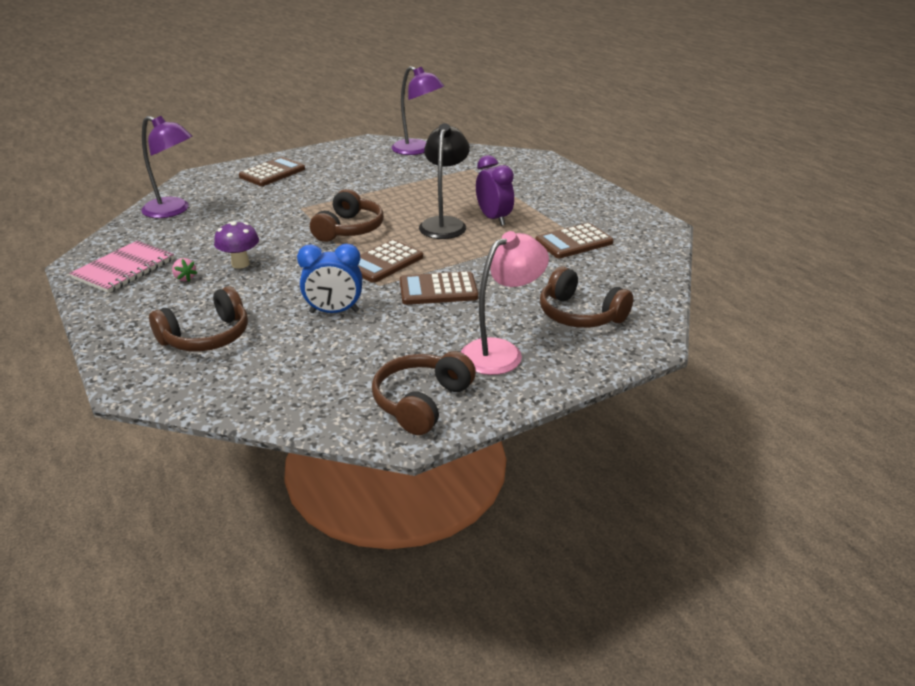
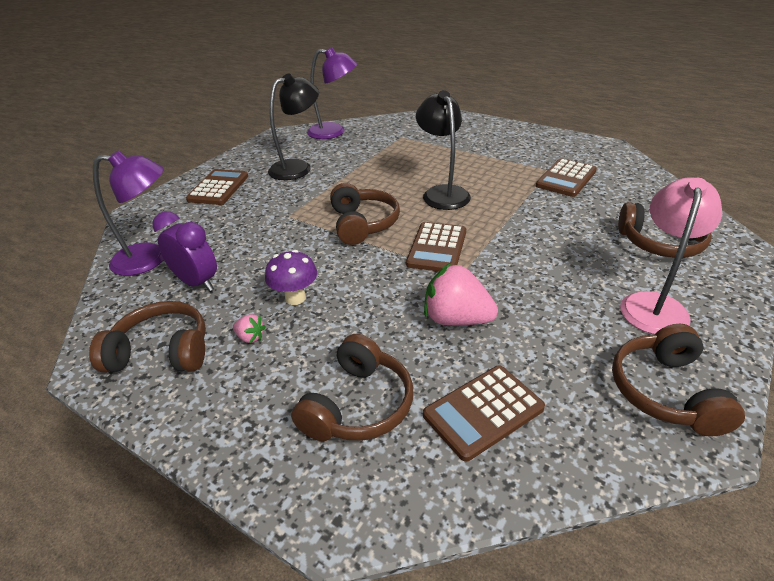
camera: 25 degrees left, 5 degrees up
(124, 269) = (161, 352): pink notebook -> brown headphones
(334, 312) = (456, 319): blue clock -> pink strawberry
(351, 172) = (298, 167): none -> black lamp
(438, 290) = (520, 260): brown calculator -> brown calculator (483, 412)
(494, 219) = (477, 176): purple clock -> purple clock (197, 283)

